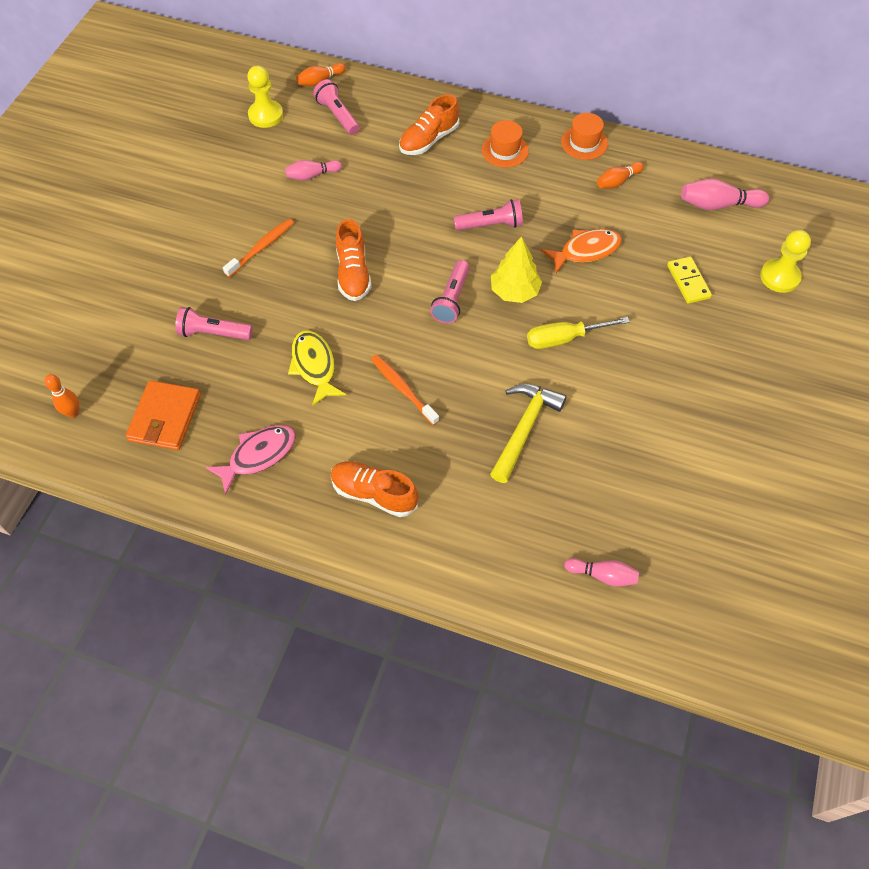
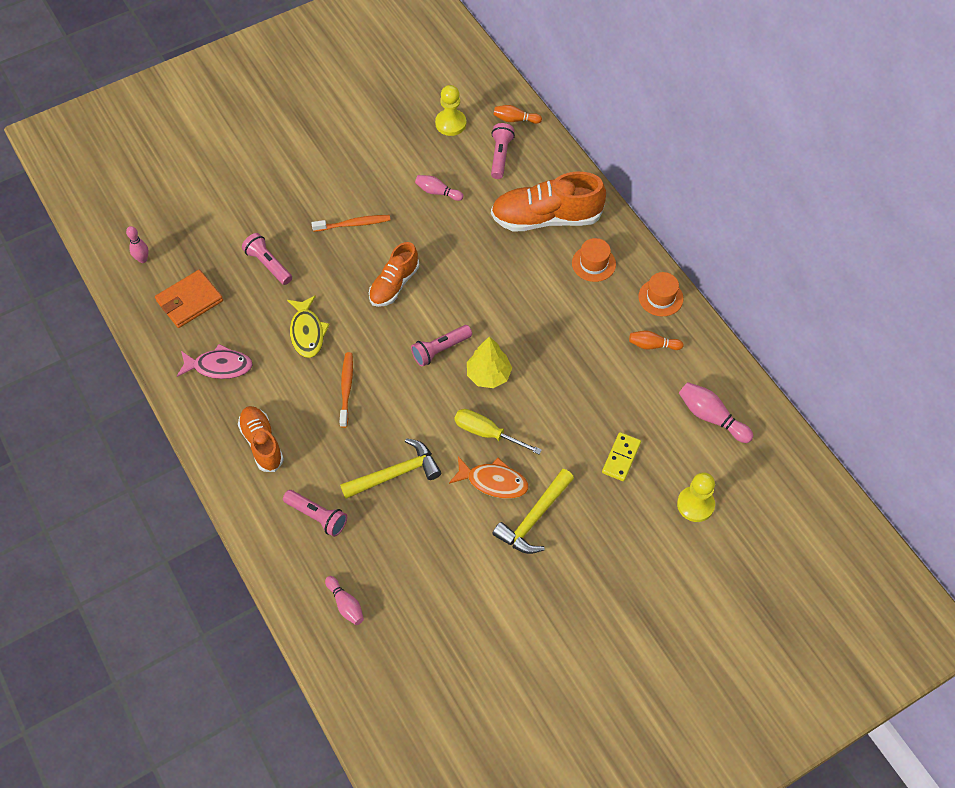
camera: 40 degrees right, 0 degrees up
(73, 413) = (142, 259): orange bowling pin -> pink bowling pin
(314, 366) = (307, 332): yellow fish -> yellow fish turned 150 degrees clockwise
(429, 140) = (546, 218): orange shoe -> orange shoe, size x1.62
(490, 225) = (523, 314): pink flashlight -> pink flashlight (317, 516)
(585, 251) = (571, 381): orange fish -> orange fish (493, 481)
(676, 378) = (534, 519): none -> yellow hammer

